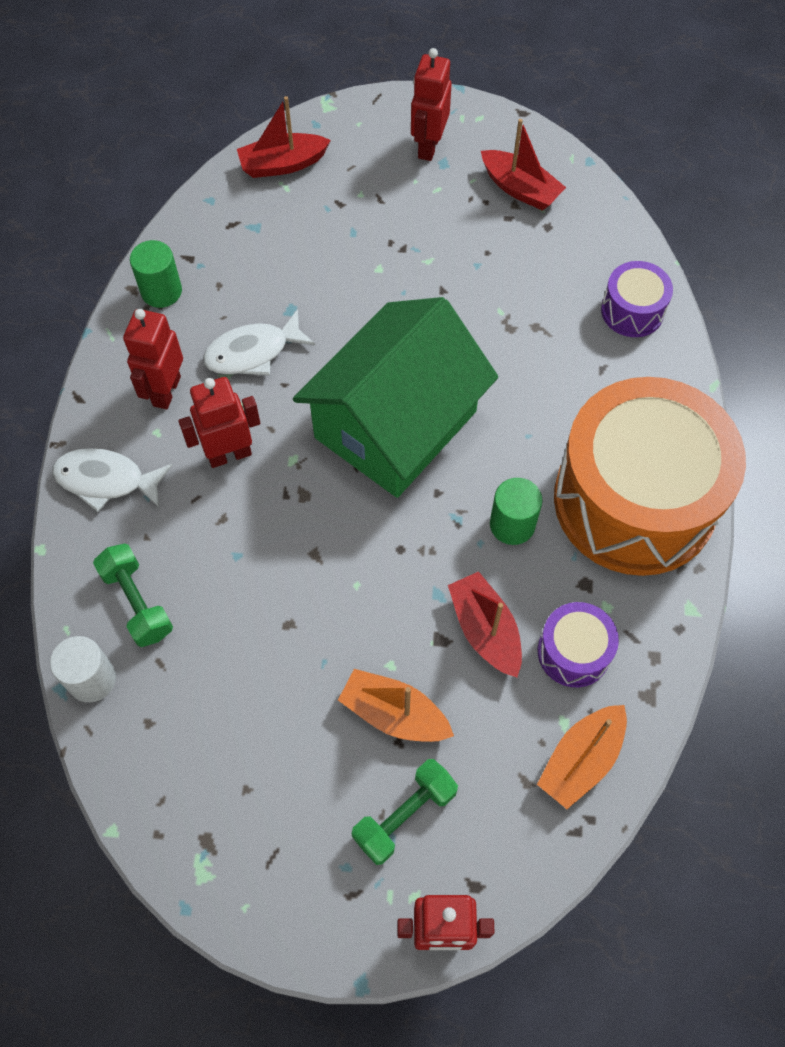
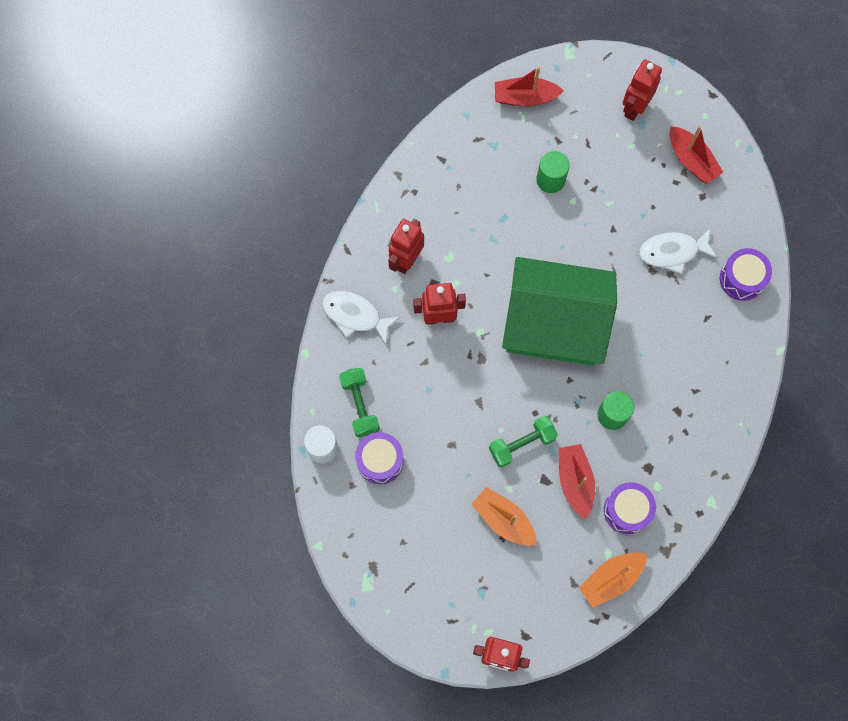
camera: 15 degrees right, 10 degrees up
(161, 291) = (418, 181): green cylinder -> green cylinder (550, 180)
(184, 675) = (380, 461): none -> purple drum
(253, 352) = (471, 245): white fish -> white fish (672, 252)
(395, 424) = (554, 324): green house -> green house turned 45 degrees clockwise
(405, 815) = (494, 583): green dumbbell -> green dumbbell (522, 444)
(634, 500) = (698, 419): orange drum -> none

